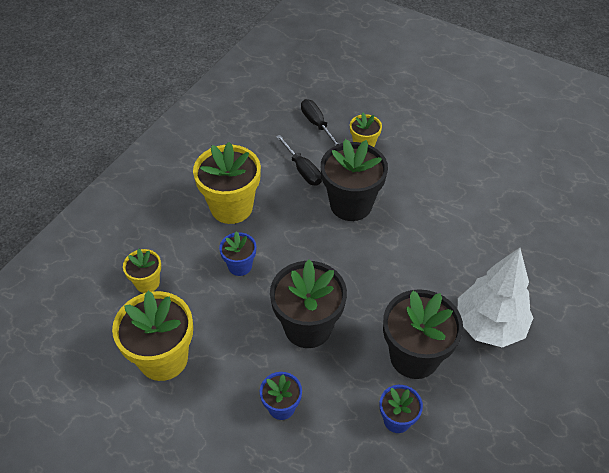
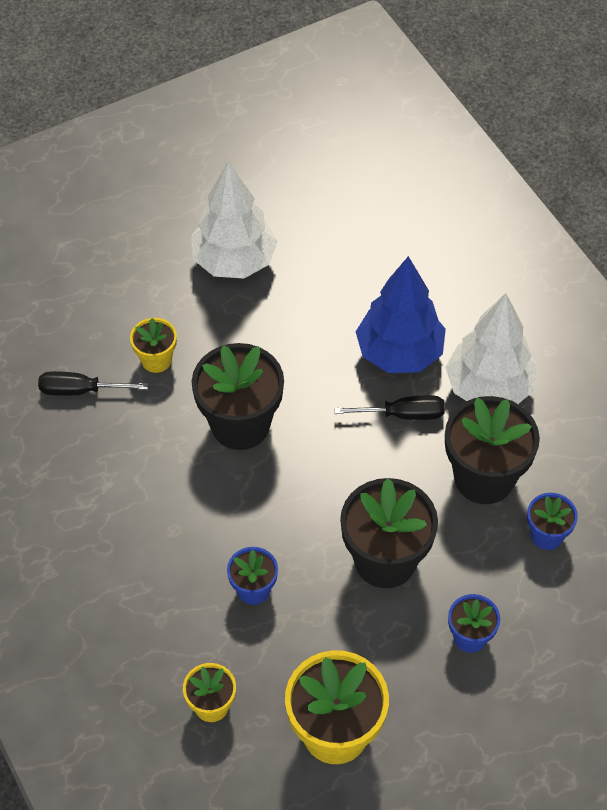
camera: 60 degrees left, 5 degrees up
(231, 207) = (153, 556): yellow flower pot -> none
(303, 170) = (149, 446): black screwdriver -> black screwdriver (404, 414)
(463, 147) = (234, 261): none -> white tree
(472, 261) = (399, 353): none -> blue tree

